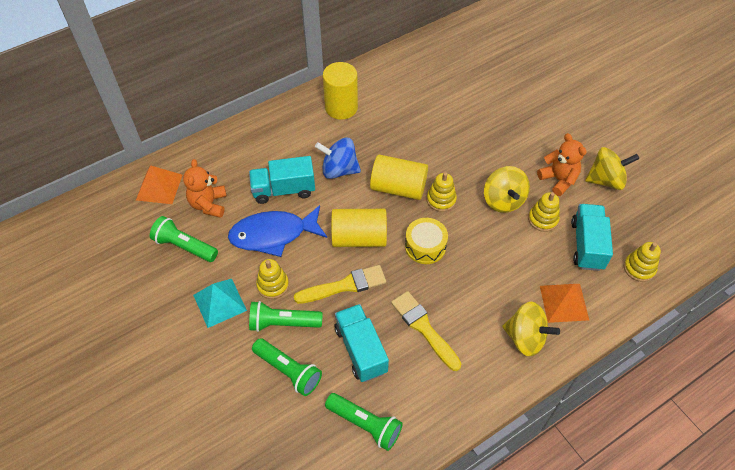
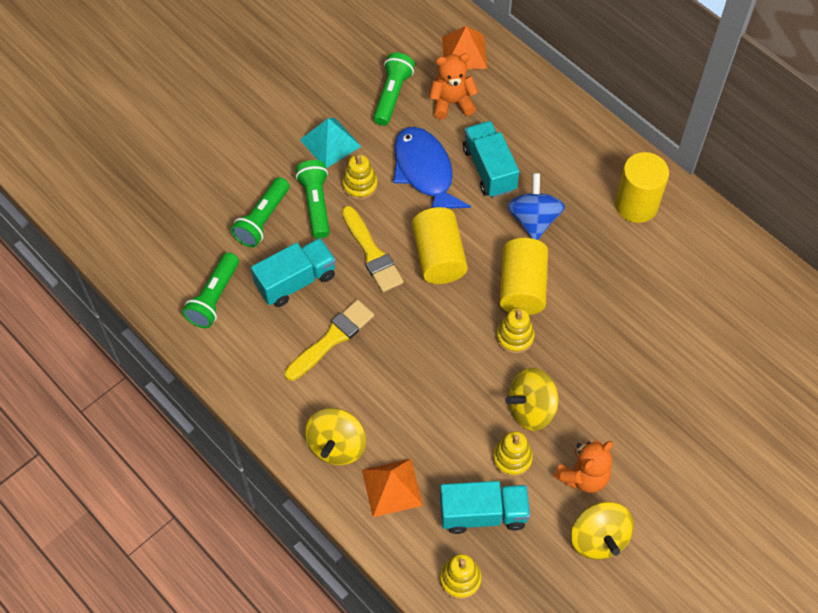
camera: 80 degrees right, 5 degrees up
(425, 246) = (441, 327): yellow drum -> none

